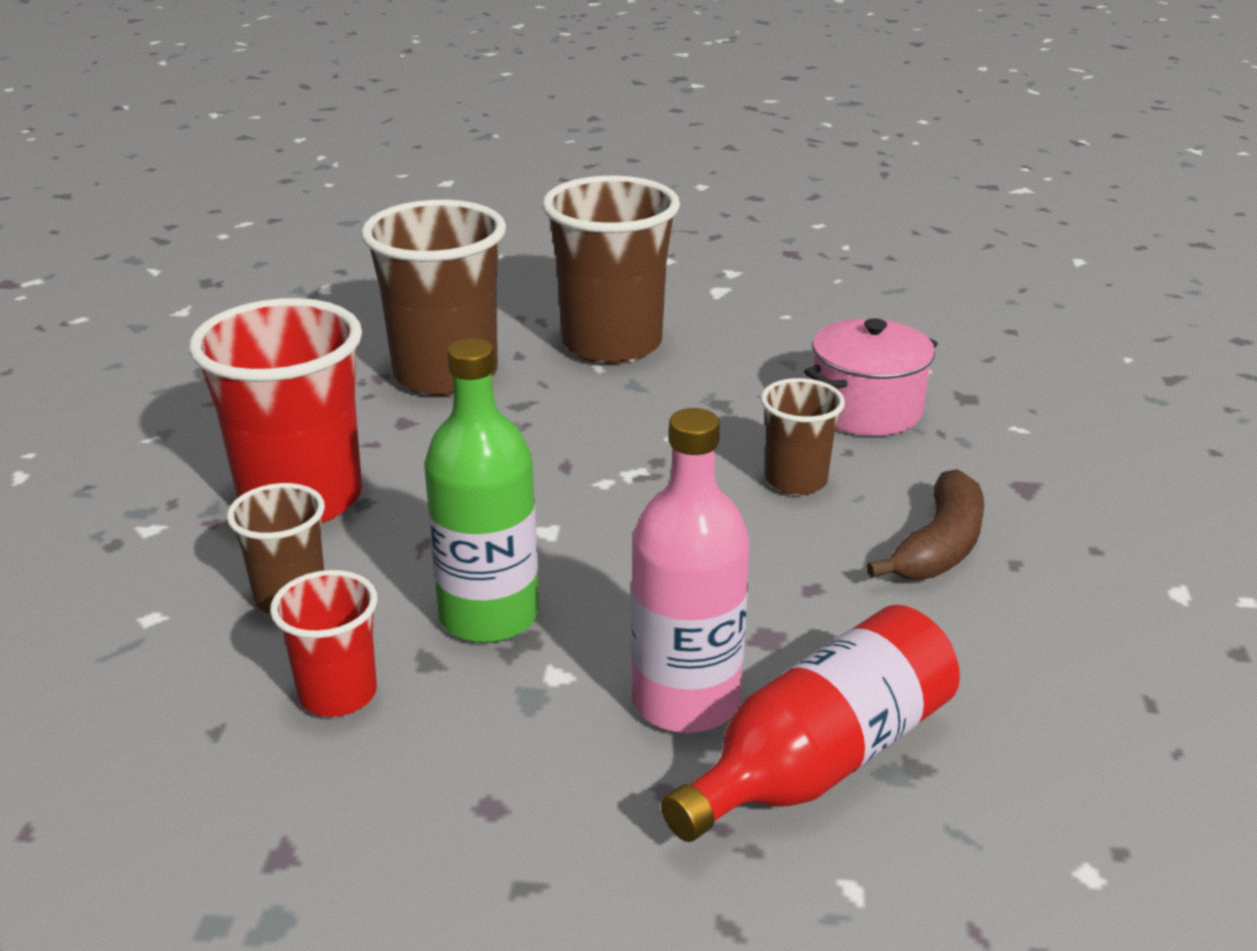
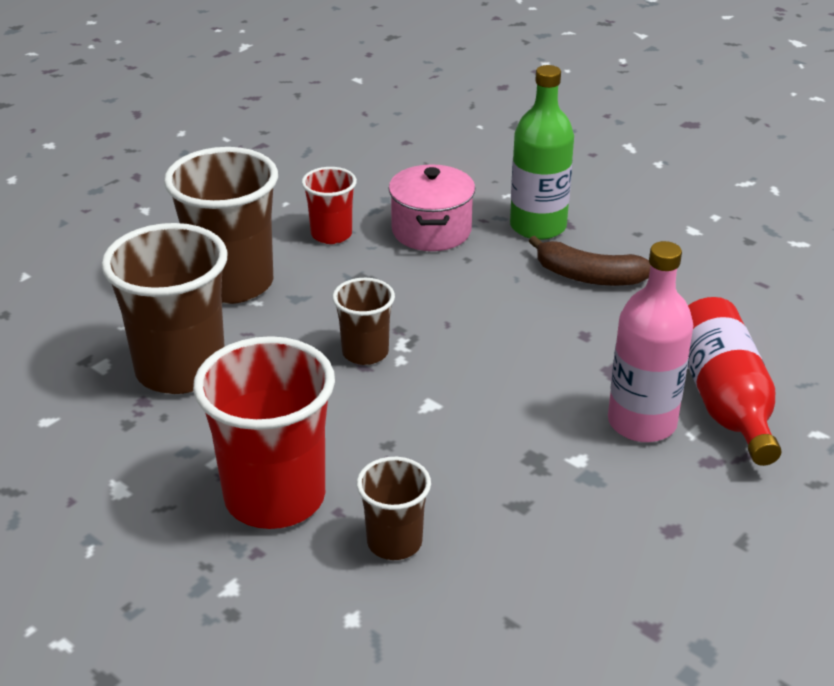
camera: 55 degrees left, 5 degrees up
(338, 694) = (520, 555): red cup -> red cup (331, 234)
(489, 615) = (497, 463): green bottle -> green bottle (538, 226)
(796, 480) = (477, 290): brown cup -> brown cup (365, 352)
(939, 546) = (588, 276): brown banana -> brown banana turned 135 degrees clockwise

